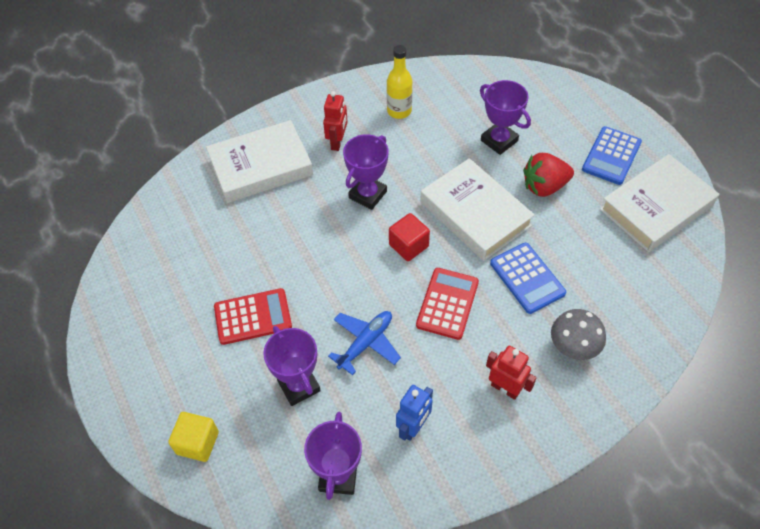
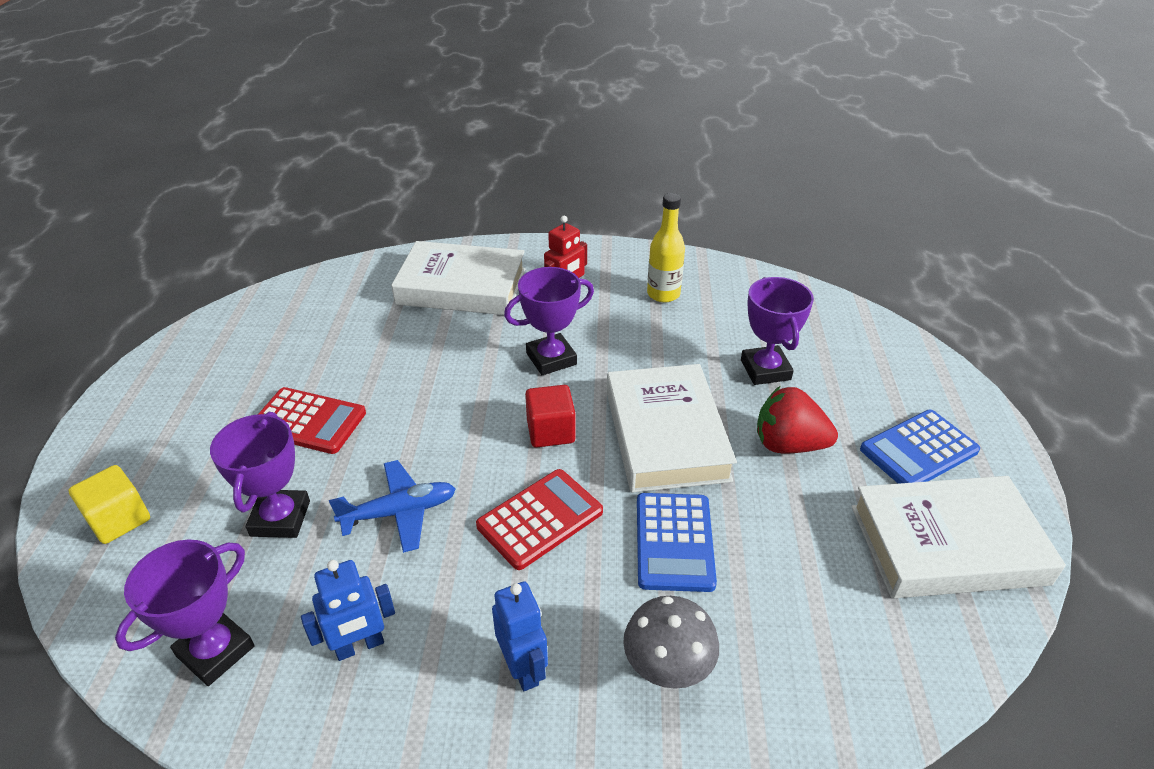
camera: 30 degrees right, 15 degrees down
(505, 388) = (523, 668): red robot -> blue robot

